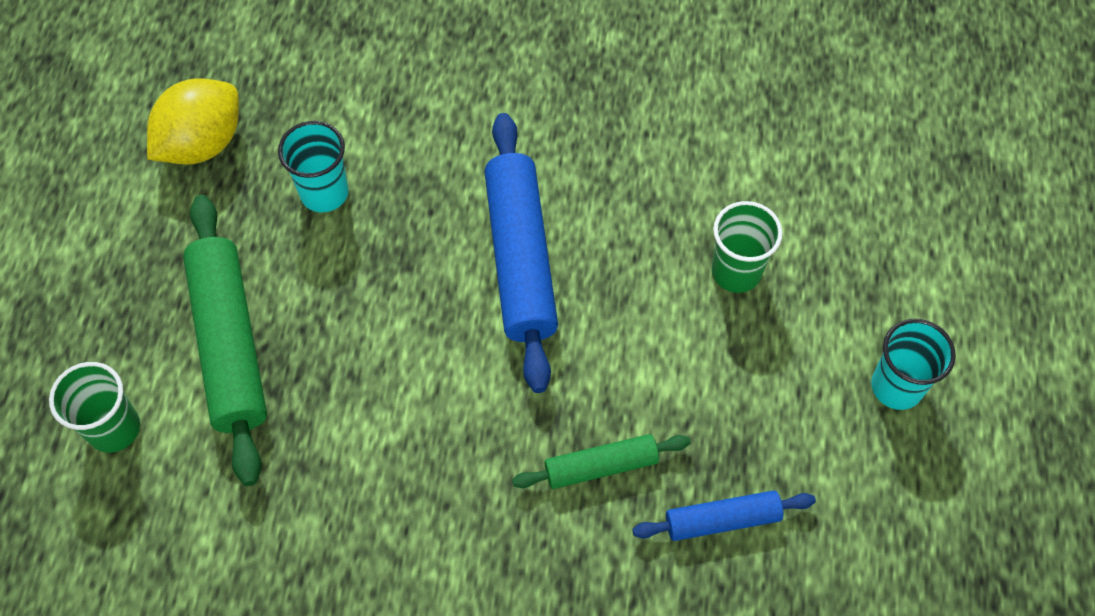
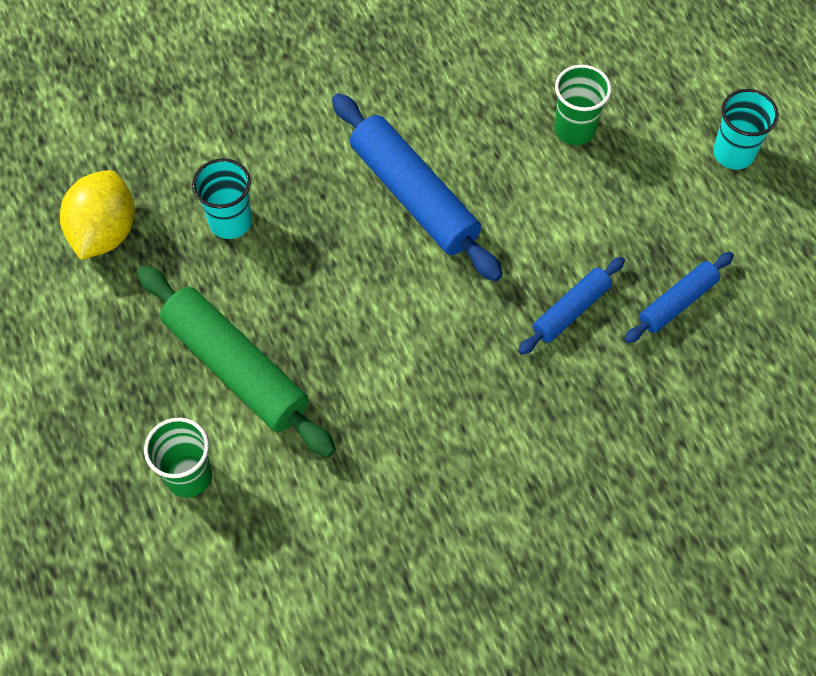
camera: 30 degrees left, 0 degrees up
(601, 466) = (571, 310): green rolling pin -> blue rolling pin

